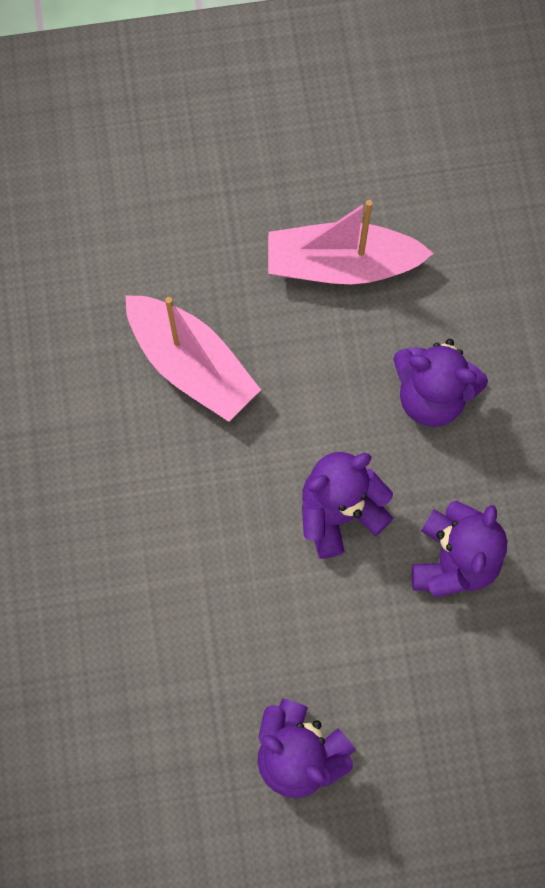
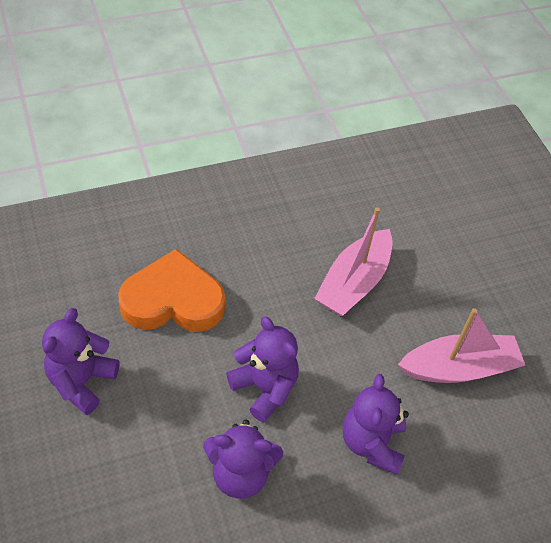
camera: 75 degrees right, 20 degrees down
(185, 617) = (173, 300): none -> orange heart
(342, 265) = (459, 368): pink boat -> pink boat turned 90 degrees clockwise

